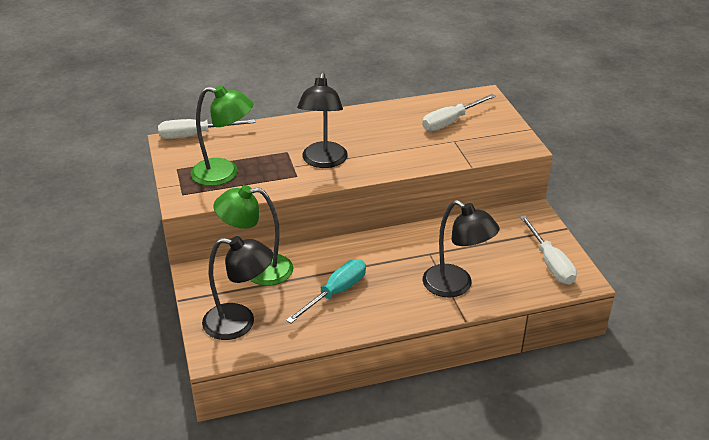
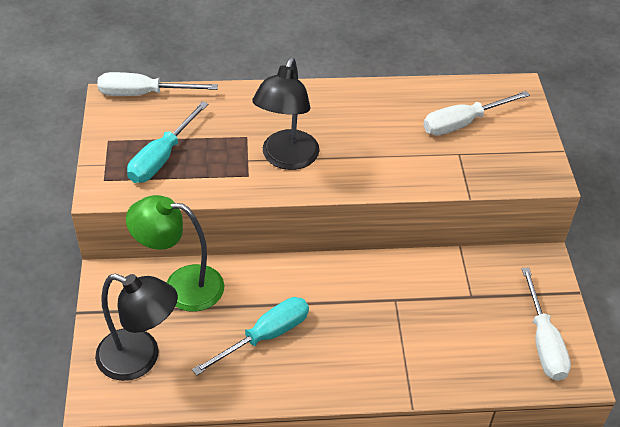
camera: 10 degrees right, 10 degrees up
(224, 174) = (162, 158): green lamp -> turquoise screwdriver
(456, 286) = (414, 354): black lamp -> none

